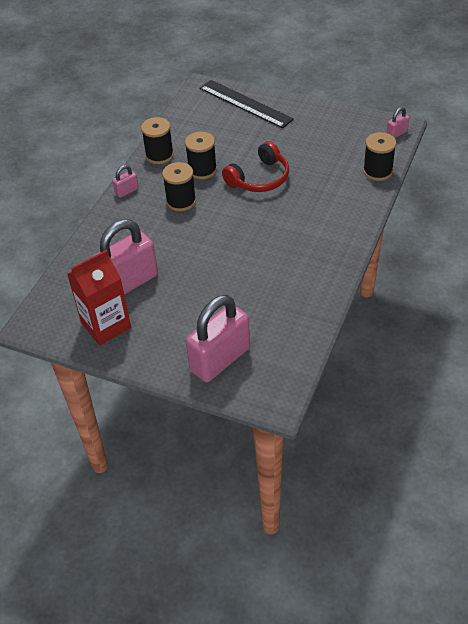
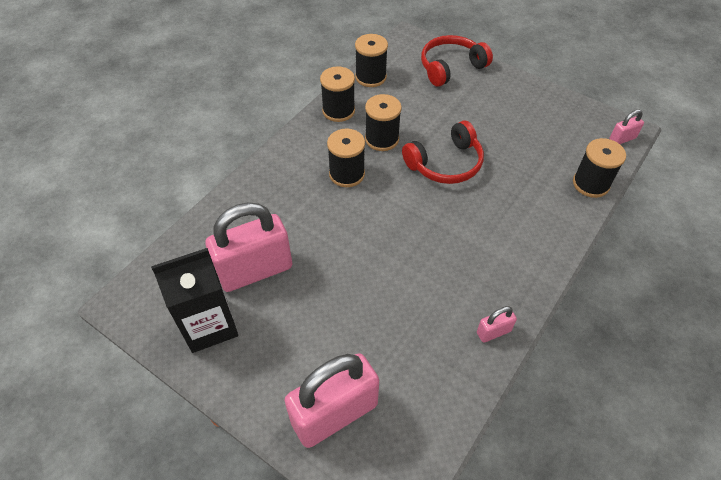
camera: 10 degrees right, 5 degrees up
(106, 325) = (209, 325): red carton -> black carton
(127, 191) = (289, 148): pink padlock -> pink padlock (493, 332)
(179, 124) = (370, 77): none -> black spool
(245, 104) = (451, 67): black ruler -> red headphones

